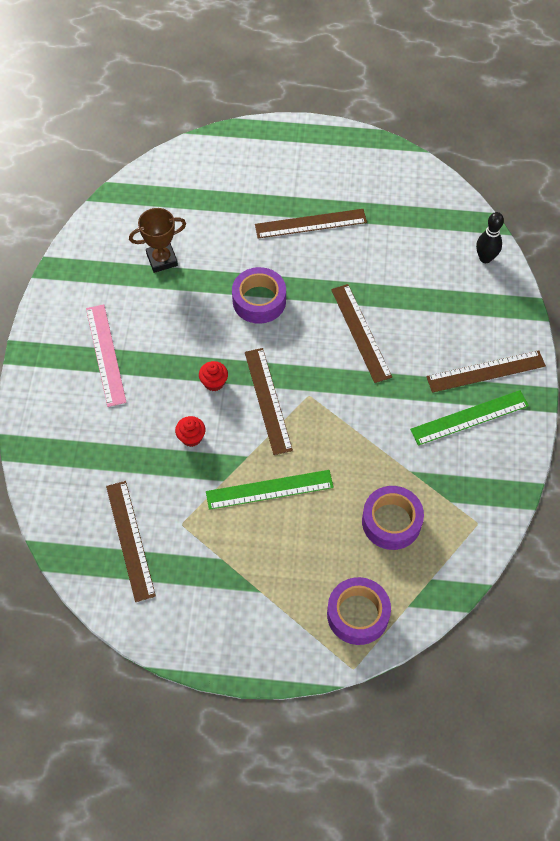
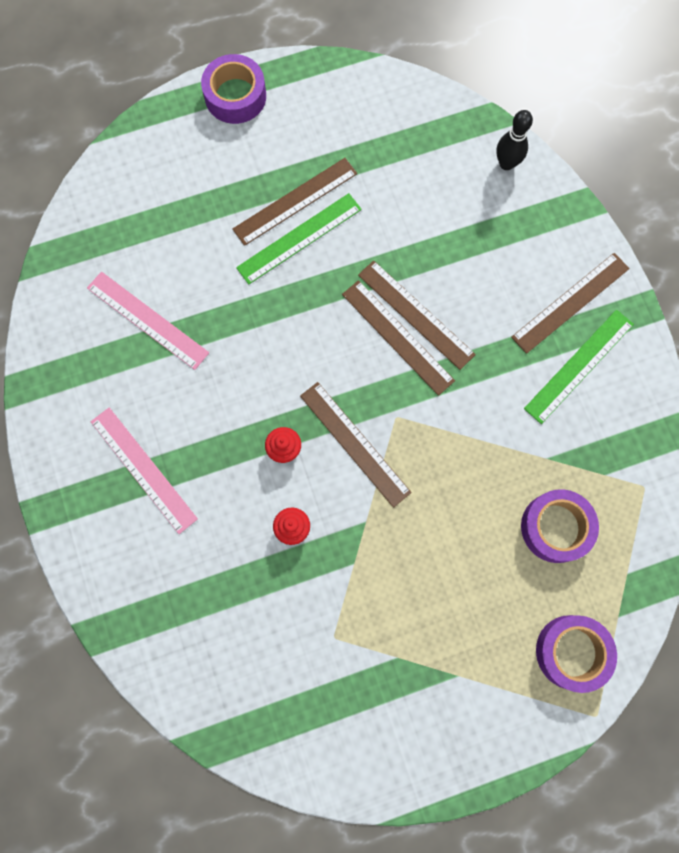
camera: 25 degrees left, 15 degrees up
(130, 540) = (287, 684): brown ruler -> brown ruler (397, 337)
(162, 259) = (147, 320): brown trophy -> pink ruler
(259, 301) = (285, 324): purple tape -> purple tape (235, 96)
(269, 489) = (409, 550): green ruler -> green ruler (299, 238)

